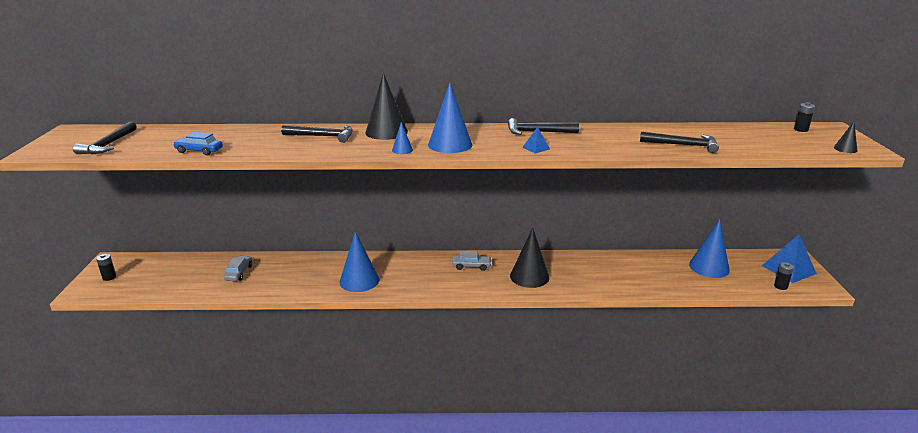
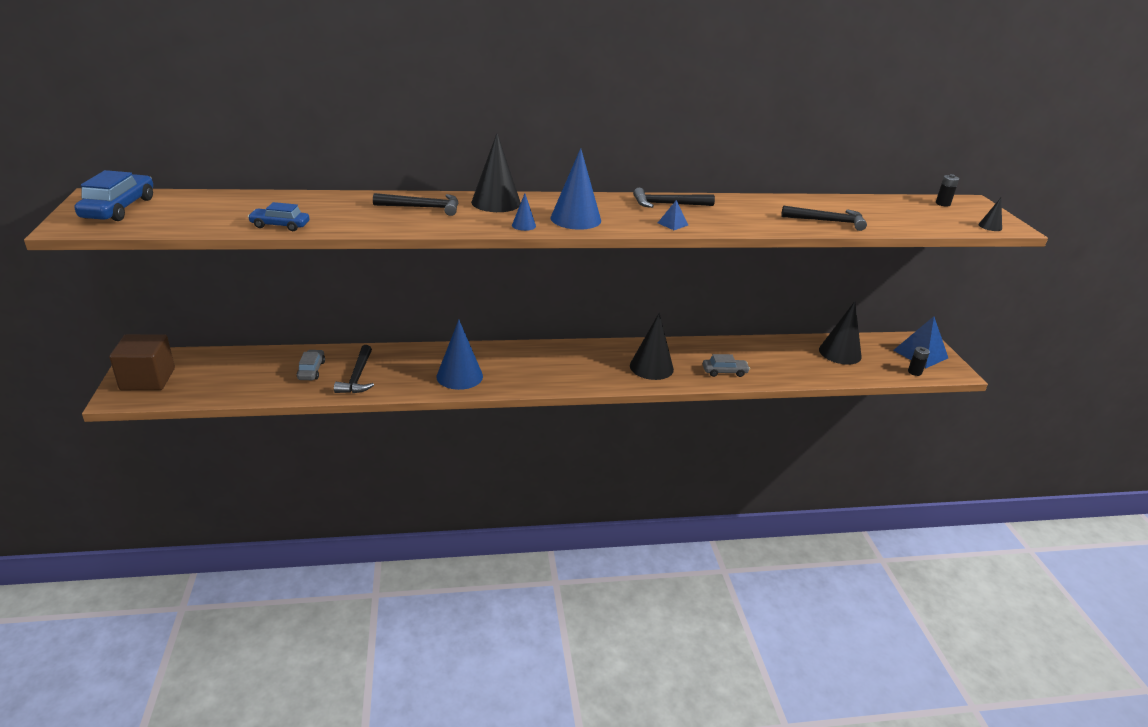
camera: 10 degrees left, 5 degrees up
(82, 139) = (119, 208): none -> blue car
(108, 145) = (159, 216): black hammer -> black hammer (357, 377)
(109, 277) = (147, 379): black battery -> brown cube
(471, 266) = (584, 357): grey car -> grey car (724, 372)
(709, 267) = (840, 353): blue cone -> black cone

